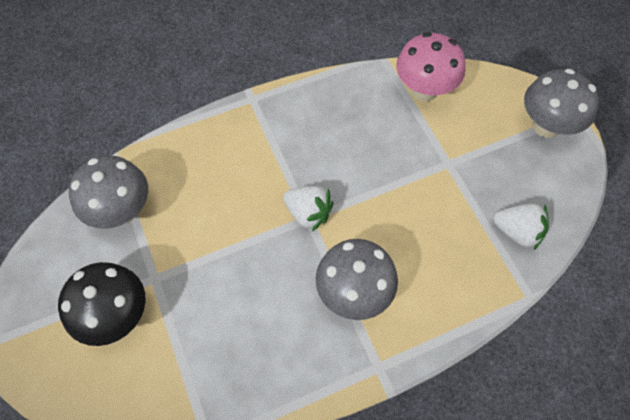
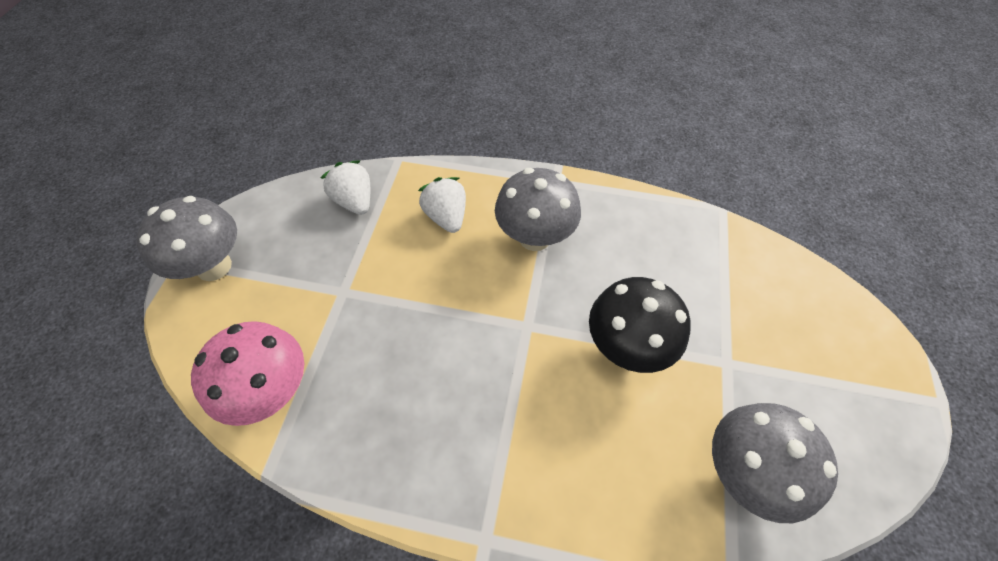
camera: 145 degrees left, 5 degrees down
(117, 316) = (781, 347): black mushroom -> black mushroom (627, 347)
(308, 213) = (524, 330): white strawberry -> white strawberry (446, 217)

